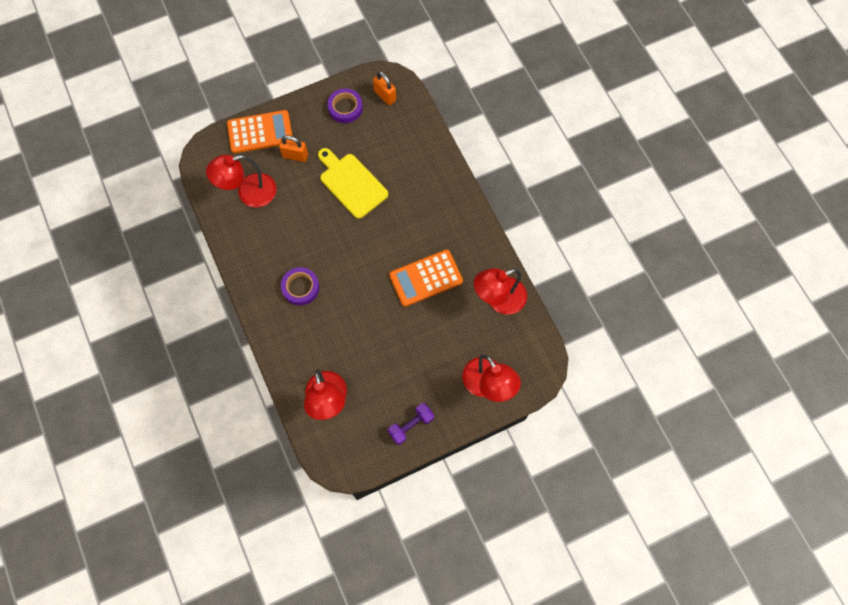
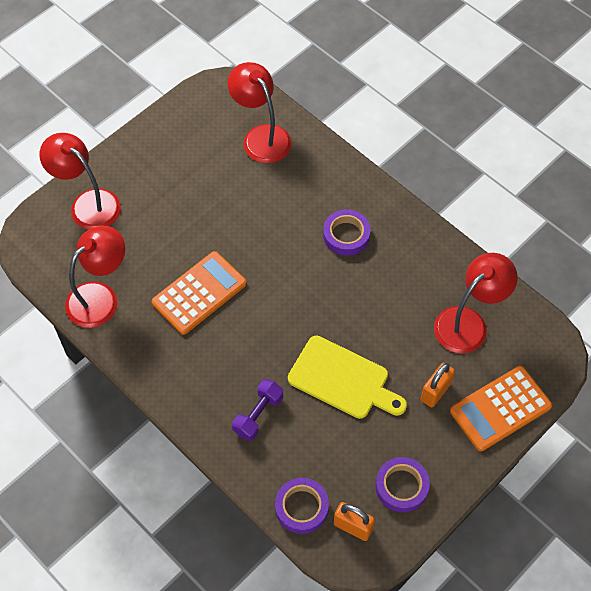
camera: 160 degrees right, 10 degrees down
(295, 156) = (435, 392): orange padlock -> orange padlock turned 45 degrees counterclockwise
(411, 116) = (301, 507): none -> purple tape
(411, 425) = (161, 141): purple dumbbell -> purple dumbbell (258, 415)

